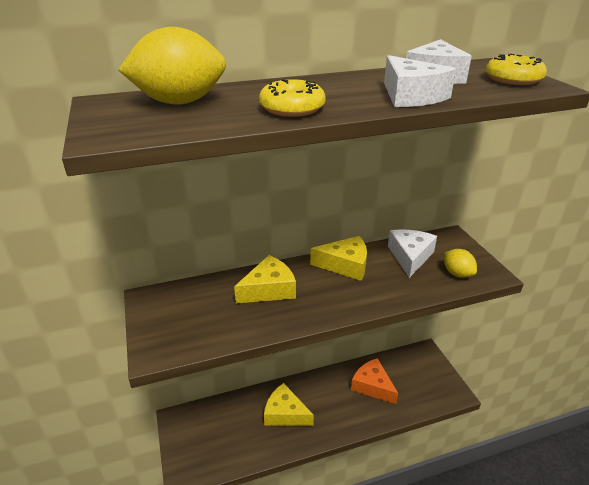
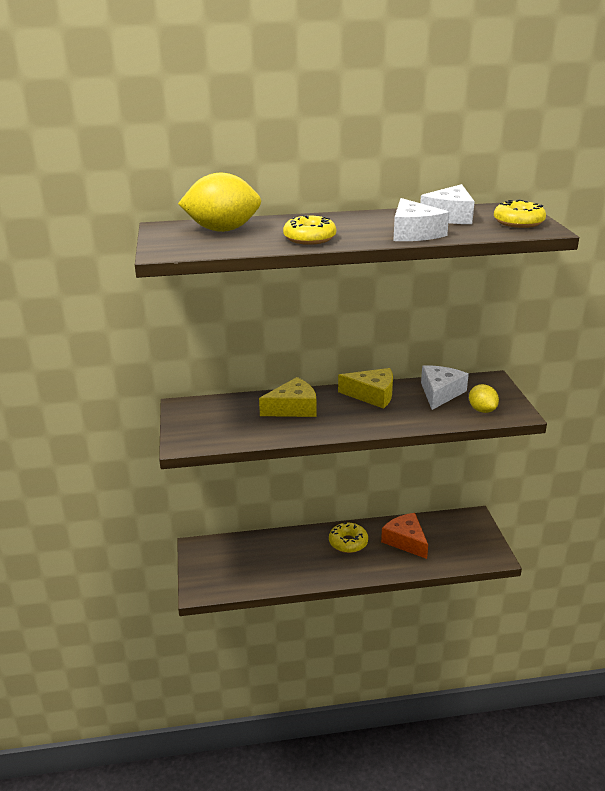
camera: 10 degrees right, 5 degrees down
(285, 413) = (307, 554): yellow cheese -> none
(321, 394) = (348, 542): none -> yellow donut

